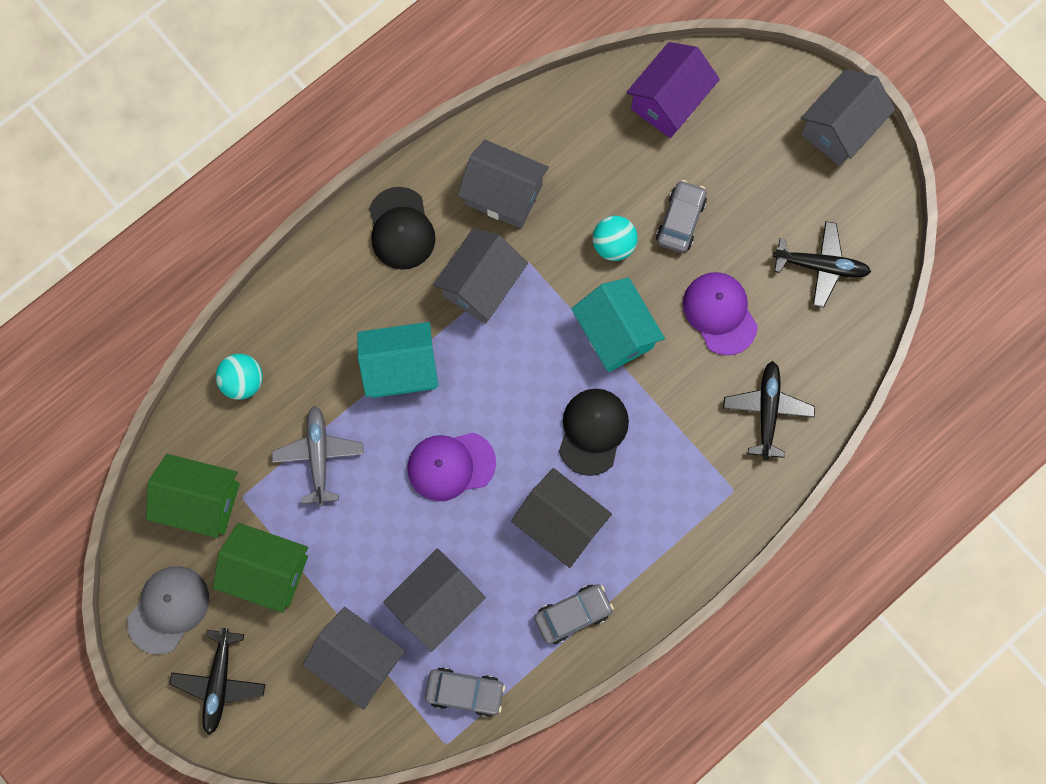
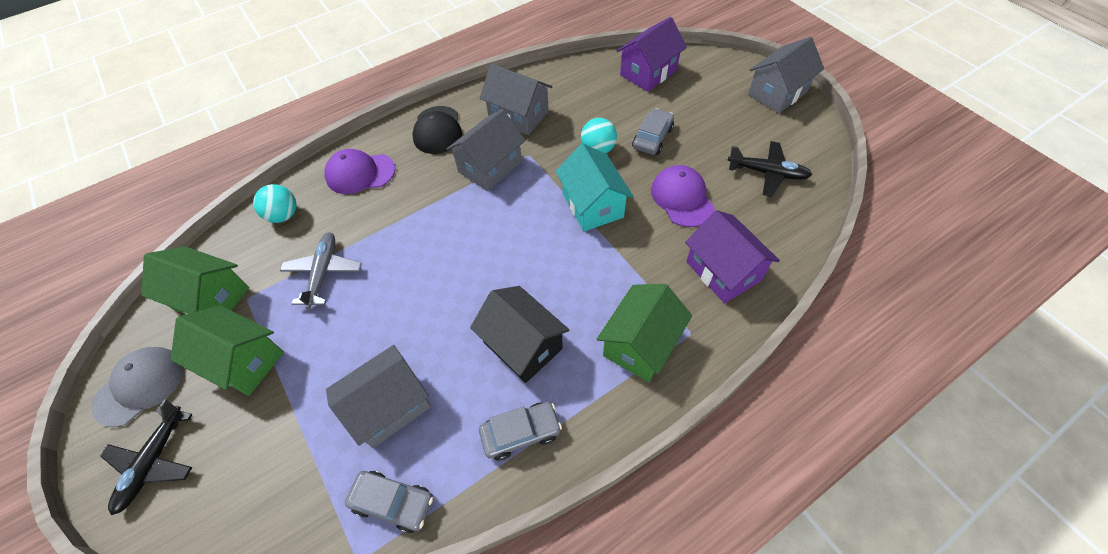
camera: 10 degrees right, 20 degrees down
(359, 658) = (297, 453): grey house -> none
(401, 368) = (411, 216): turquoise house -> none
(451, 465) = (433, 290): purple cap -> purple cap (360, 173)
(593, 431) = (564, 274): black cap -> none
(682, 508) = (640, 344): none -> green house
(767, 411) = (723, 271): black plane -> purple house

